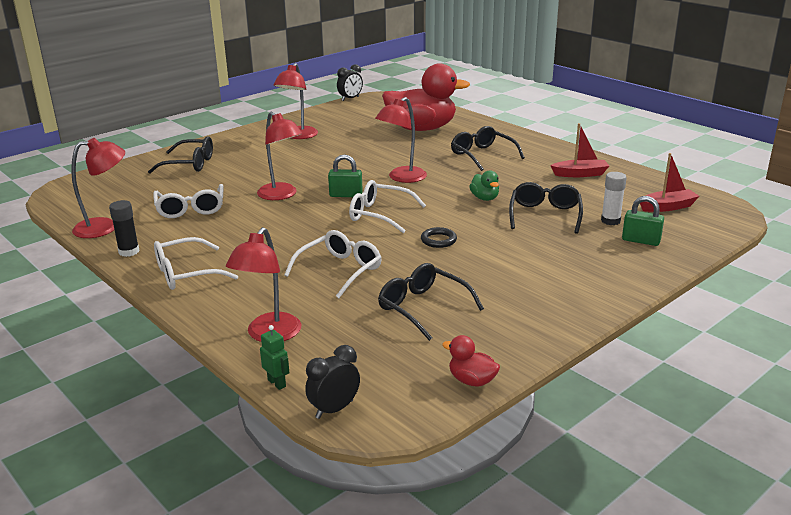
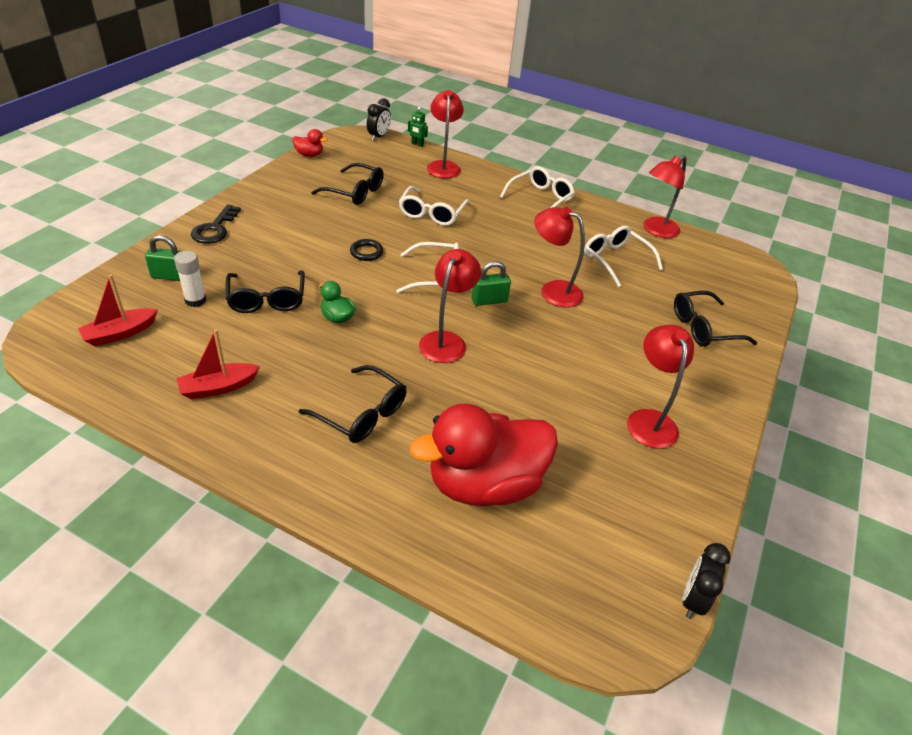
camera: 155 degrees right, 15 degrees up
(129, 252) = (604, 211): black glue stick -> none
(606, 280) = (215, 229): none -> black key

